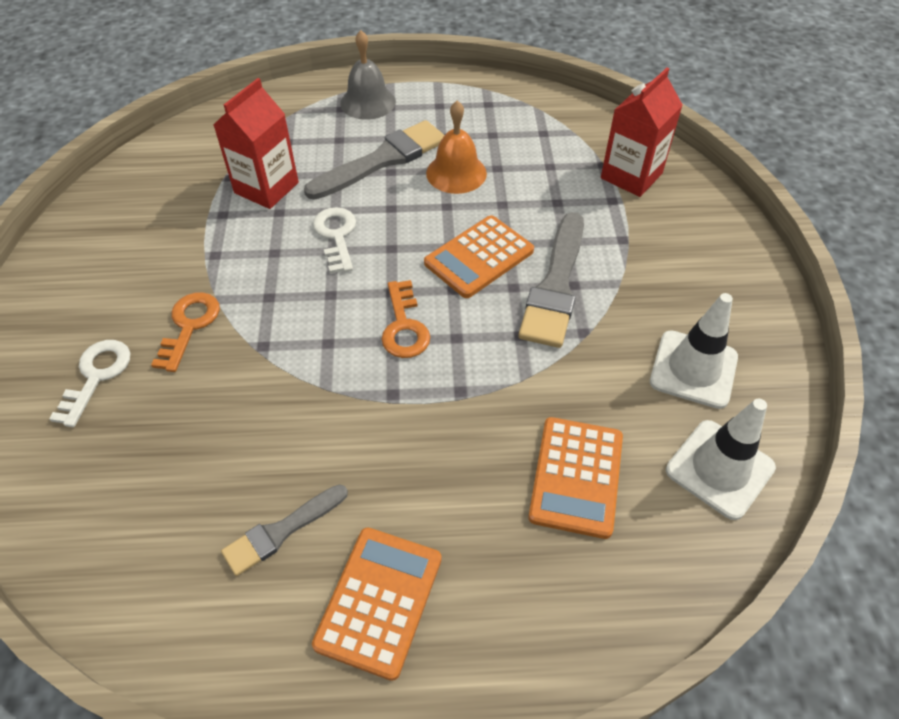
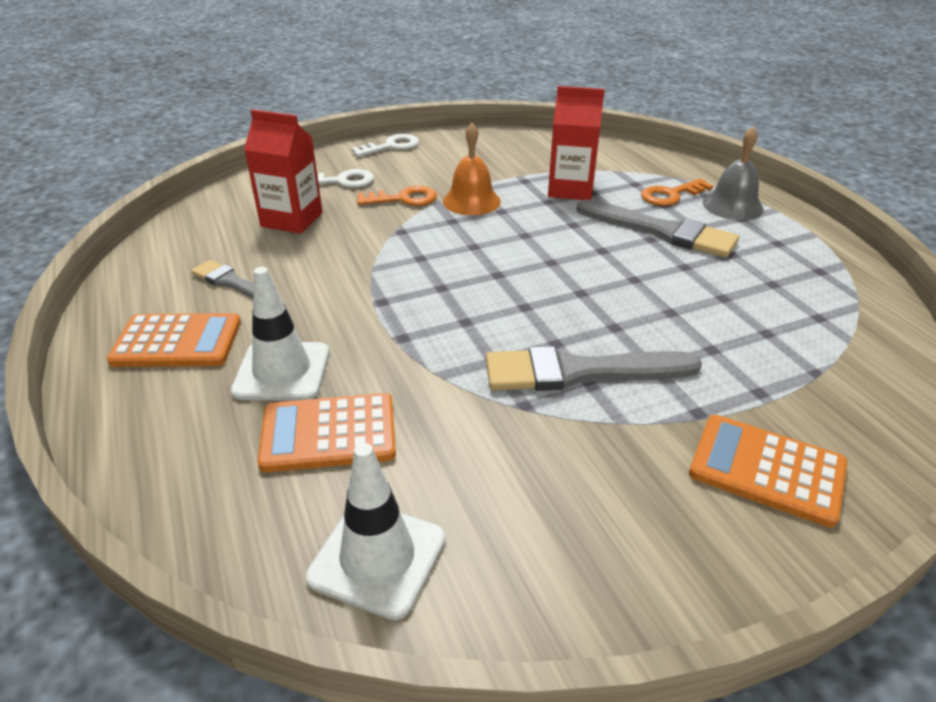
camera: 70 degrees right, 15 degrees down
(336, 236) = (543, 233): white key -> white key (391, 146)
(404, 326) = (461, 290): orange key -> orange key (670, 195)
(456, 173) = (688, 274): orange bell -> orange bell (471, 201)
(479, 257) = (580, 313): orange calculator -> orange calculator (766, 470)
(631, 176) = (823, 402): red carton -> red carton (292, 219)
(693, 369) = (523, 511): white traffic cone -> white traffic cone (282, 371)

